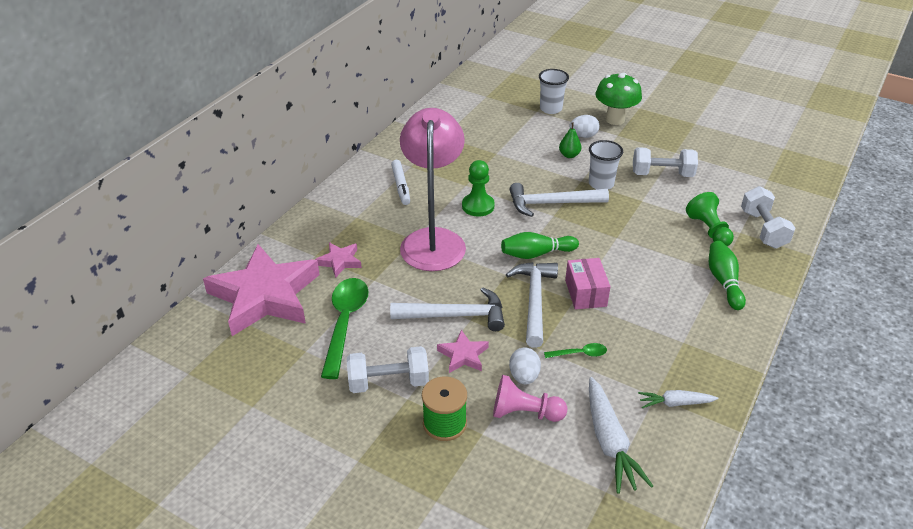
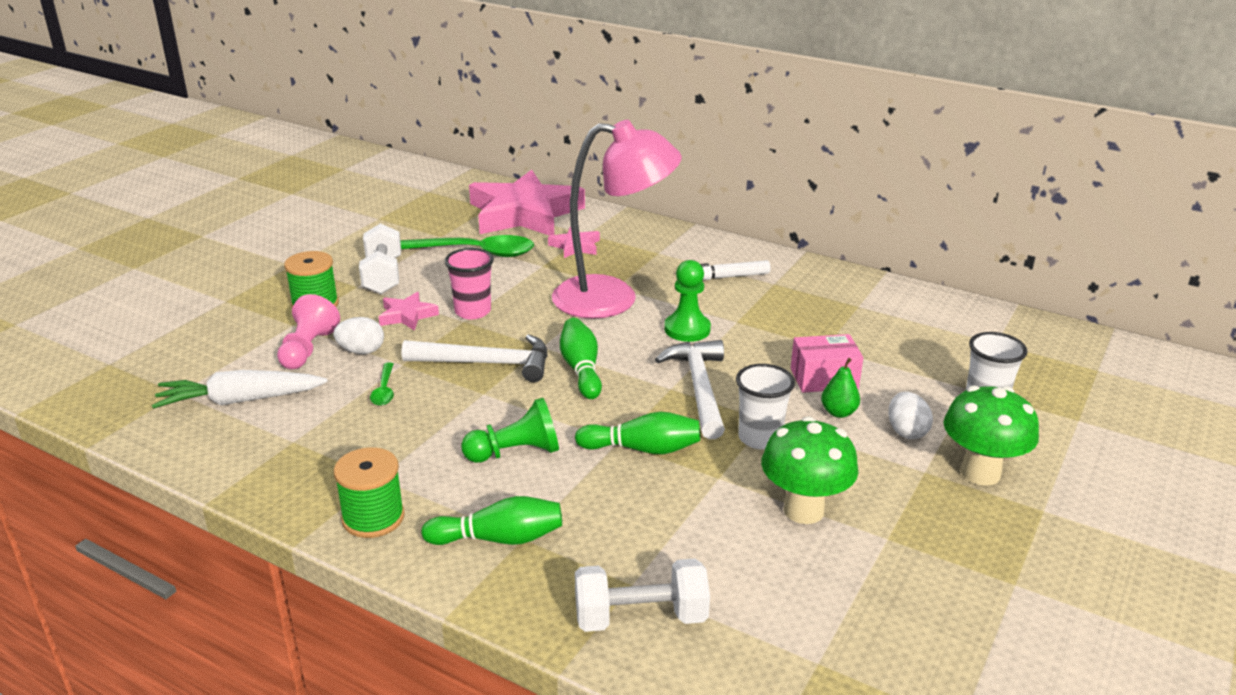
camera: 90 degrees right, 10 degrees down
(455, 315) = (472, 311): white hammer -> pink cup
(585, 293) = (495, 403): pink box -> pink box (824, 378)
(622, 227) = (642, 449): none -> green bowling pin
(662, 174) = (803, 510): white dumbbell -> green mushroom
(675, 403) = (274, 455): white carrot -> none
(708, 230) = (636, 543): green pawn -> green pawn (515, 452)
(724, 338) = (373, 518): none -> green spool

